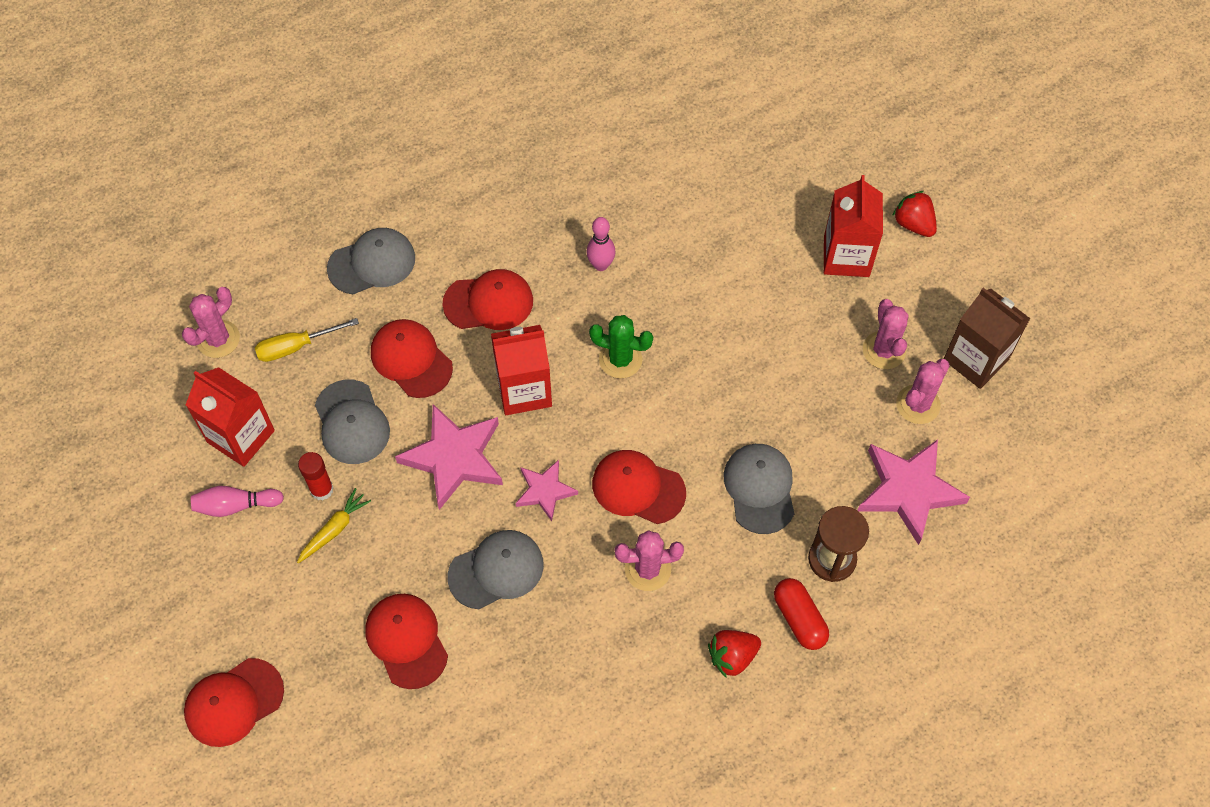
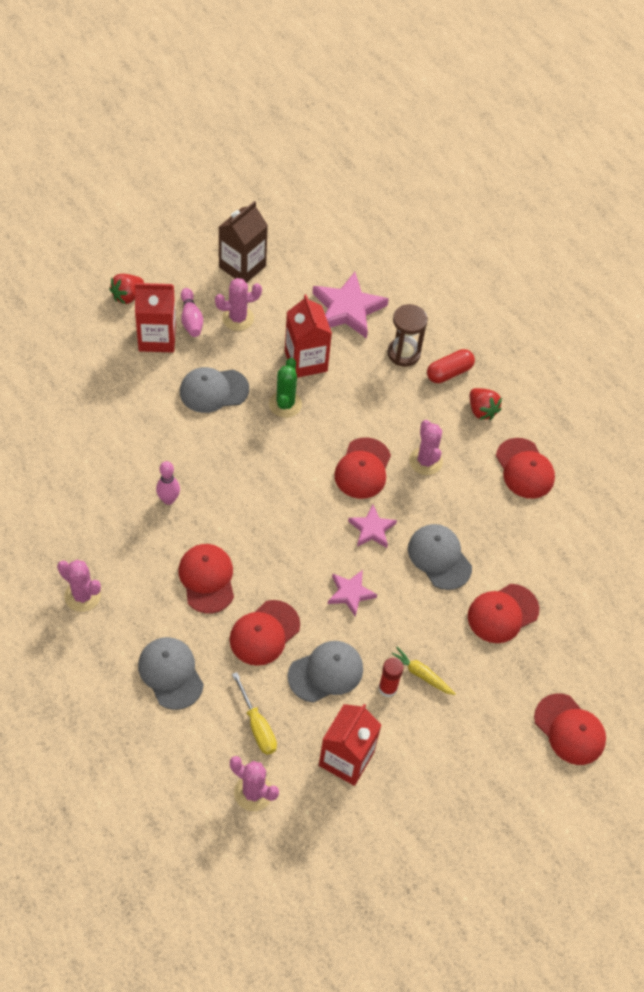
camera: 100 degrees left, 5 degrees down
(236, 505) = (409, 753): pink bowling pin -> pink bowling pin (191, 319)
(454, 458) = (350, 593): pink star -> pink star, size x0.57
(524, 390) = (287, 548): red carton -> red carton (306, 361)
(620, 359) = (255, 483): green cactus -> green cactus (285, 404)
(631, 704) = (524, 469): none -> red cap
(760, 488) = (355, 394): grey cap -> grey cap (213, 390)
(918, 404) = (280, 301): pink cactus -> pink cactus (82, 596)

